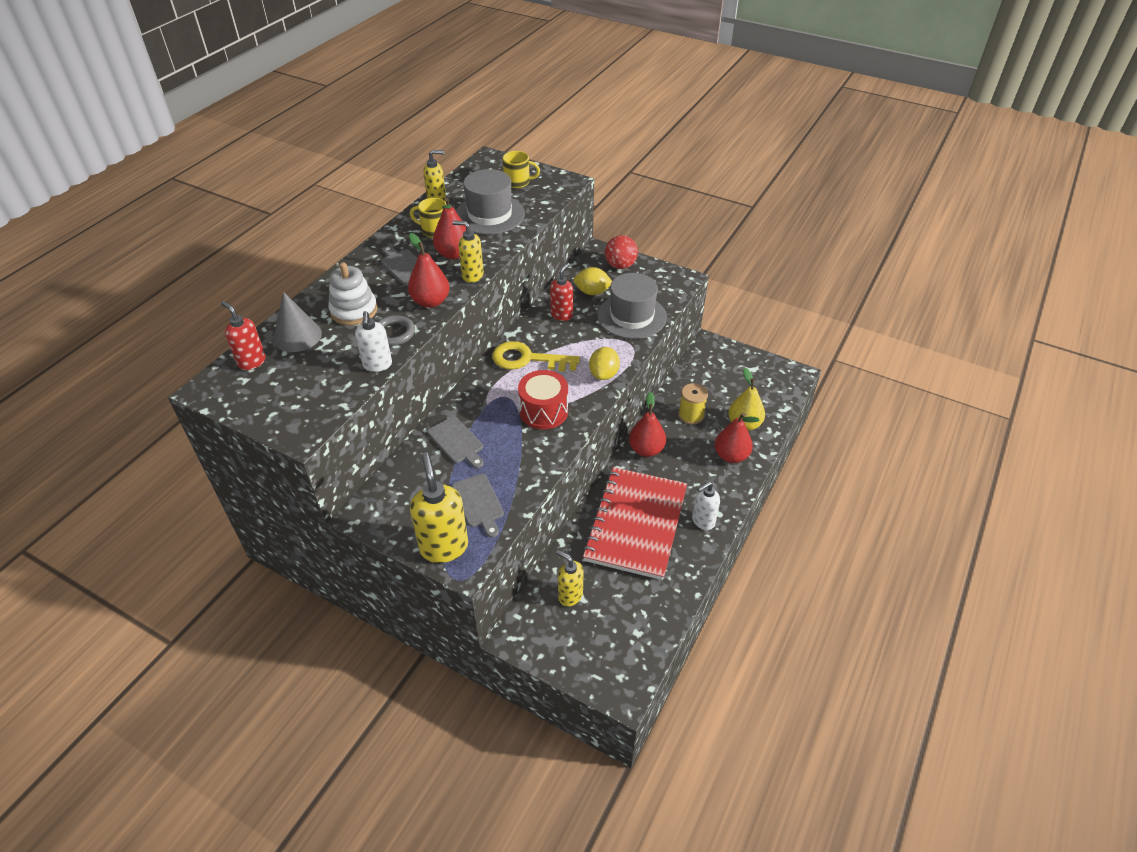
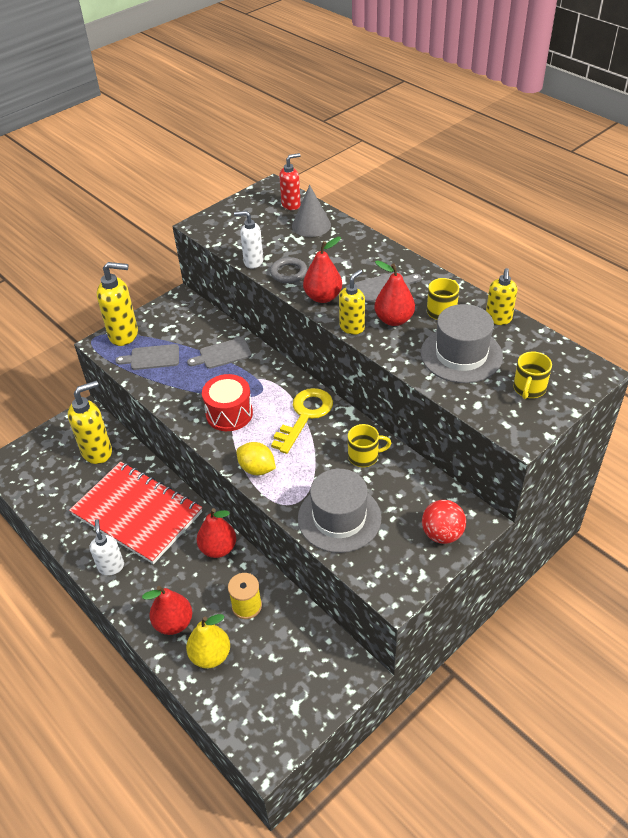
camera: 110 degrees right, 0 degrees up
(354, 310) = (330, 254): white stacking toy -> none
(562, 315) = (364, 456): red soap dispenser -> yellow mug
(570, 595) = (97, 451): yellow soap dispenser -> yellow soap dispenser, size x1.60
(592, 292) = (396, 492): yellow lemon -> none

